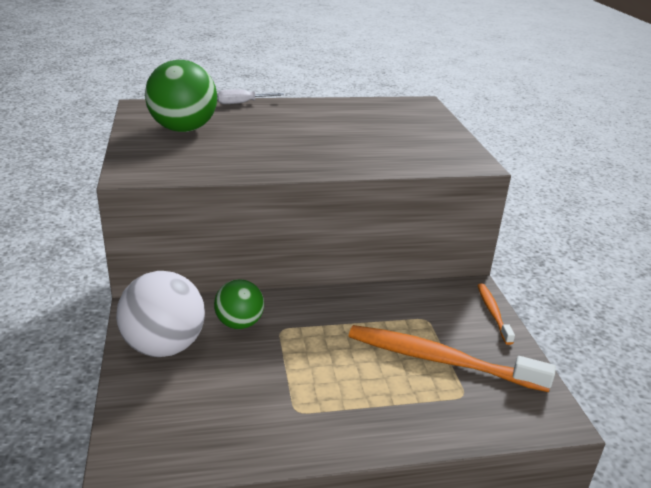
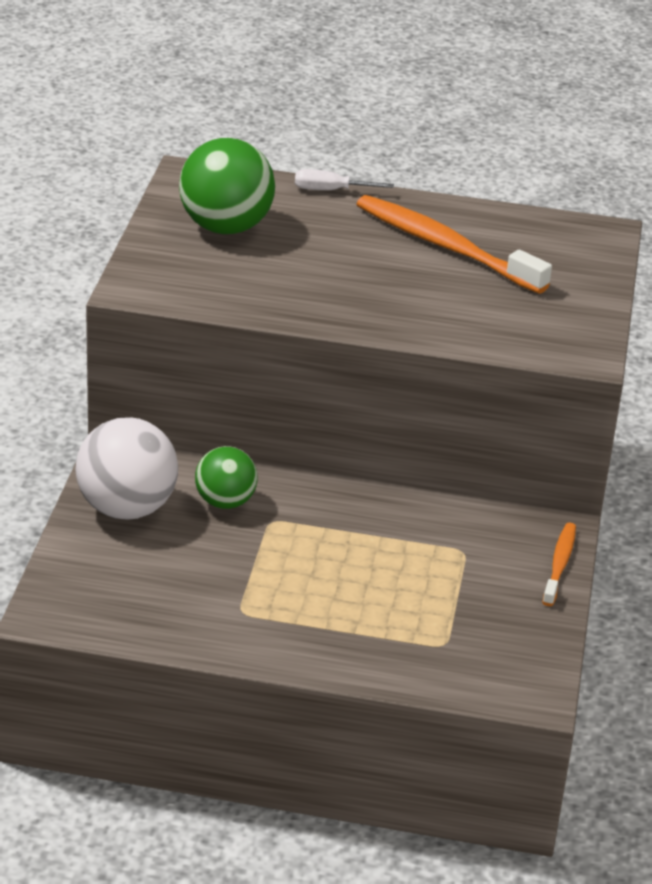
camera: 20 degrees right, 5 degrees up
(440, 360) = (444, 601): orange toothbrush -> orange toothbrush (445, 246)

